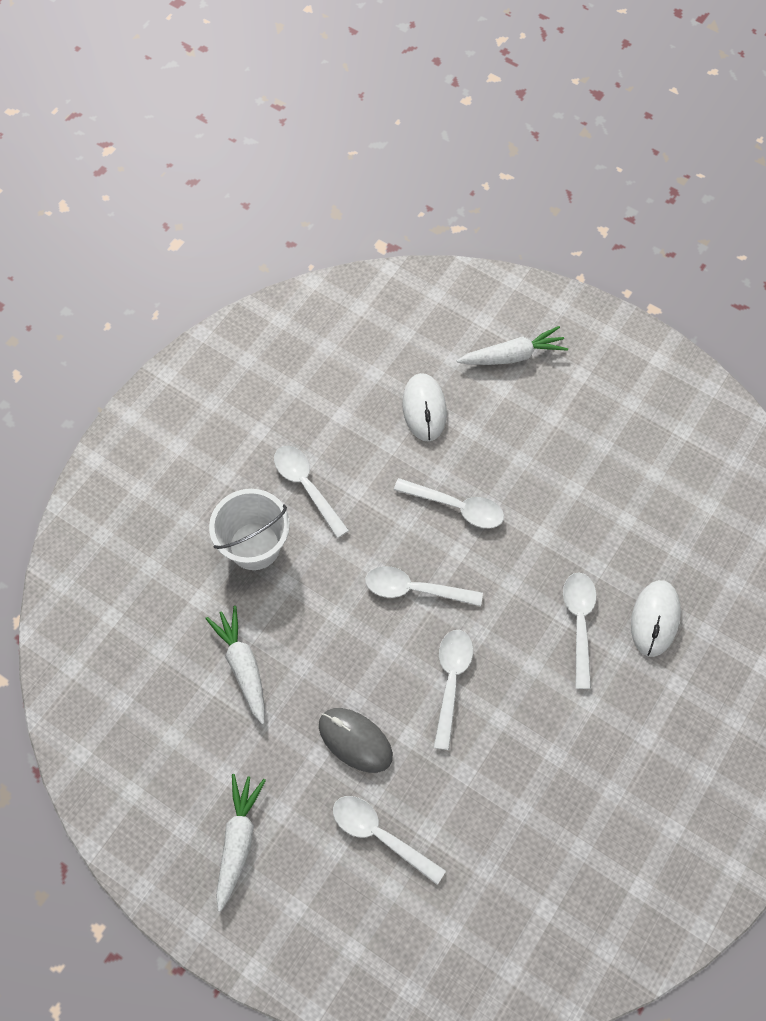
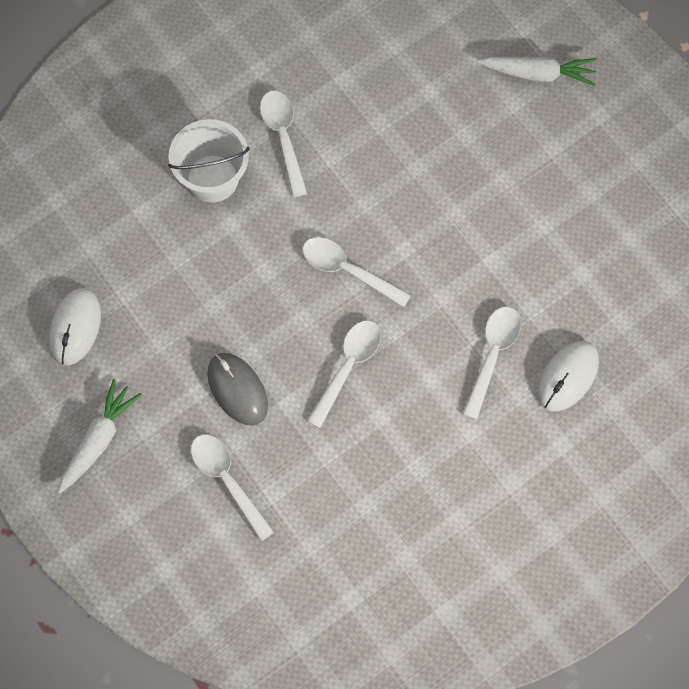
camera: 20 degrees right, 5 degrees up
(242, 666) = (160, 286): white carrot -> none
(424, 409) = (428, 98): white mouse -> white mouse (75, 327)
(456, 507) = (420, 205): white spoon -> none

